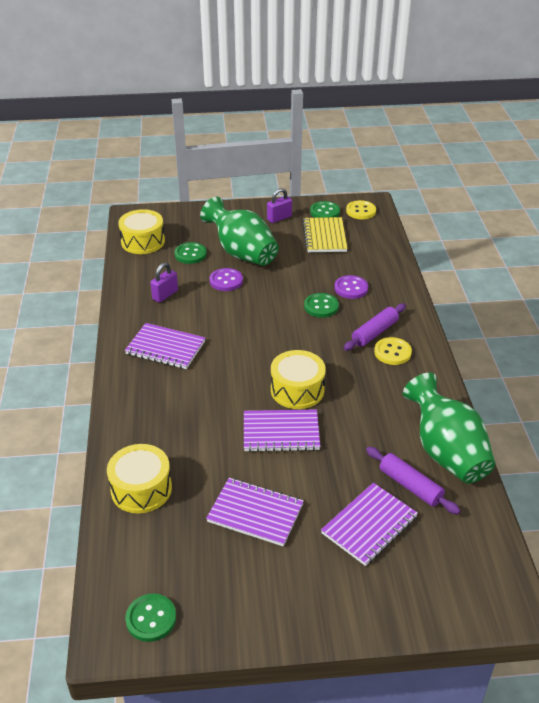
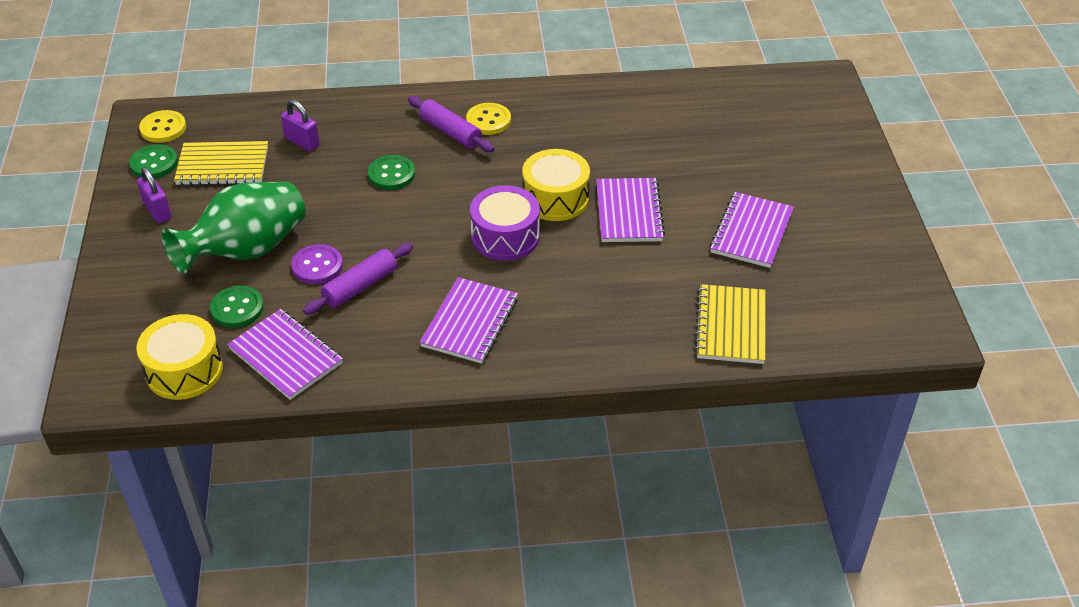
camera: 90 degrees left, 5 degrees up
(141, 489) = (730, 326): yellow drum -> yellow notebook
(151, 618) = (900, 304): green button -> none
(165, 295) = (343, 331): purple padlock -> purple padlock (302, 142)
(252, 363) = (505, 236): none -> purple drum
(351, 288) = (355, 147): purple button -> none
(369, 525) = (753, 153): purple notebook -> purple notebook (286, 356)
(410, 486) = (698, 123): purple rolling pin -> purple rolling pin (360, 286)
(446, 452) = (648, 96): green vase -> none

